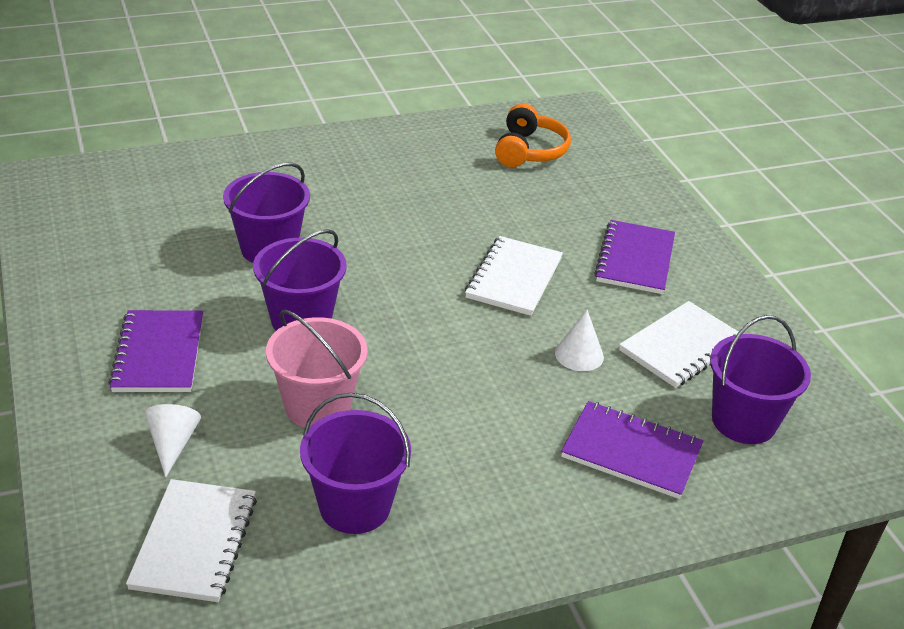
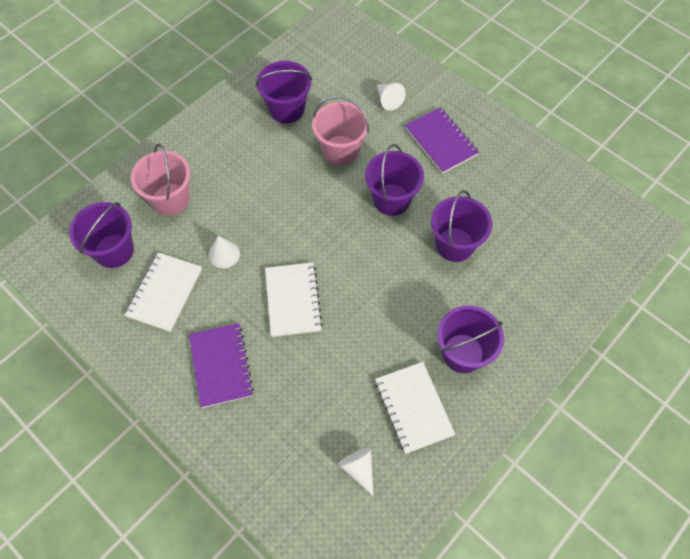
camera: 155 degrees right, 25 degrees up
(194, 542) = (339, 65): white notebook -> white notebook (413, 408)
(356, 174) = (462, 353): none -> purple bucket
(529, 151) = (359, 469): orange headphones -> white cone
(631, 452) = (170, 199): purple notebook -> pink bucket

